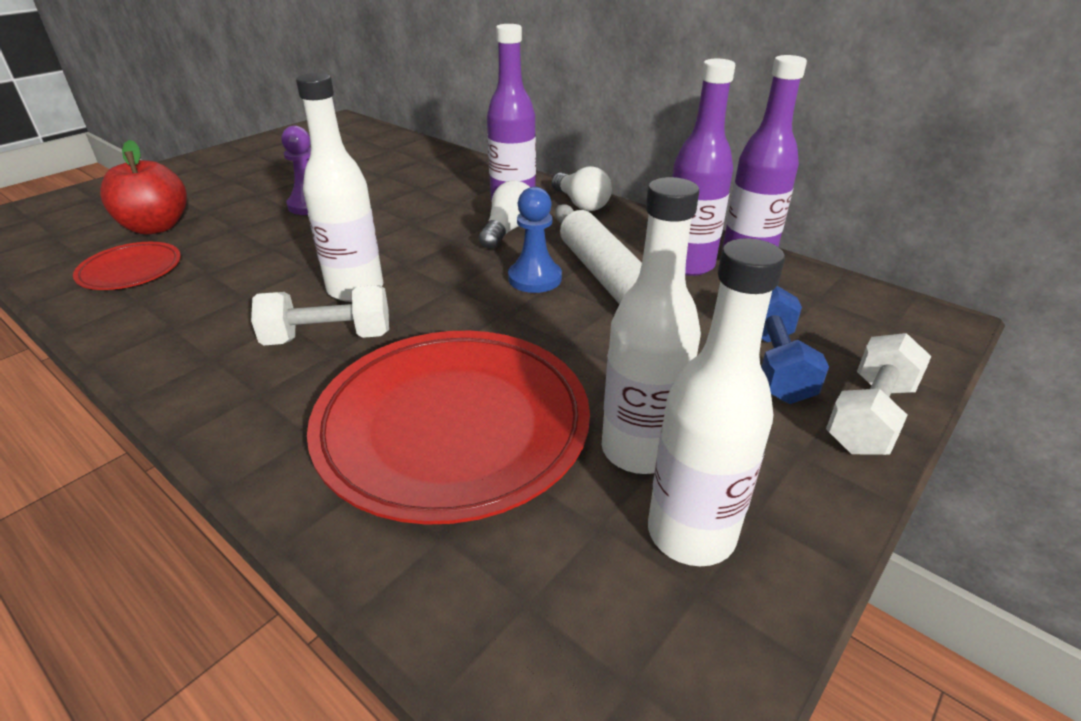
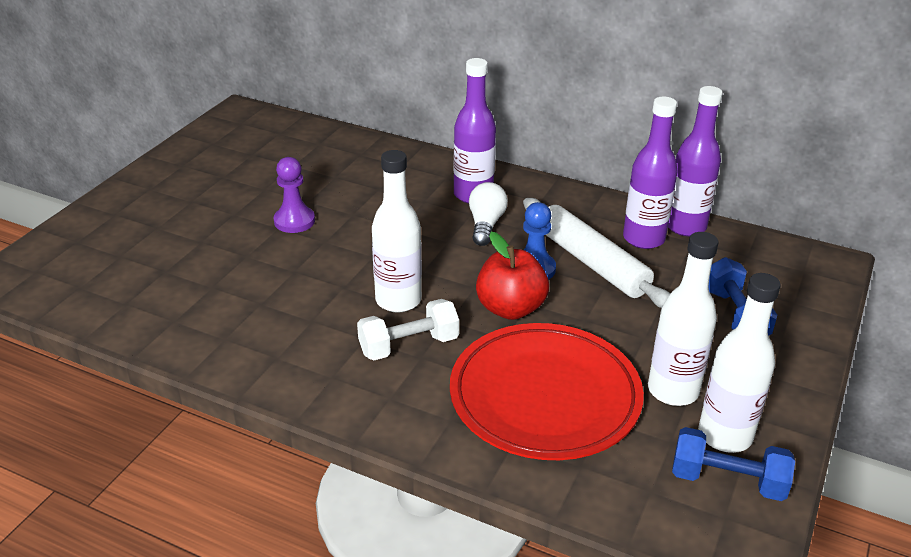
camera: 15 degrees left, 0 degrees up
(131, 271) = (191, 312): red plate -> none
(156, 227) = (170, 264): red apple -> red apple (510, 308)
(581, 204) = (531, 188): white light bulb -> none
(663, 613) = (727, 480): none -> blue dumbbell
(869, 416) = (805, 342): white dumbbell -> none

